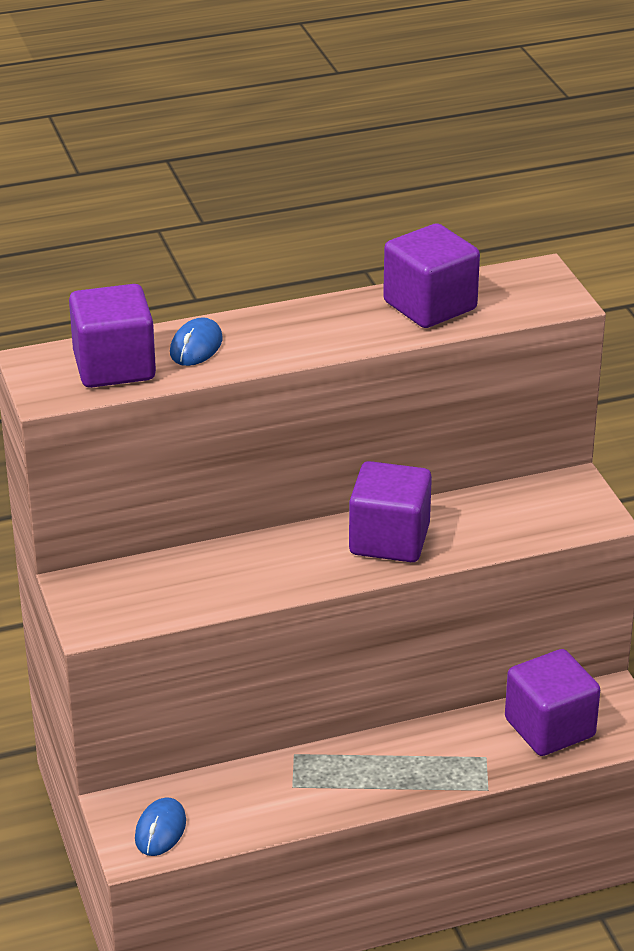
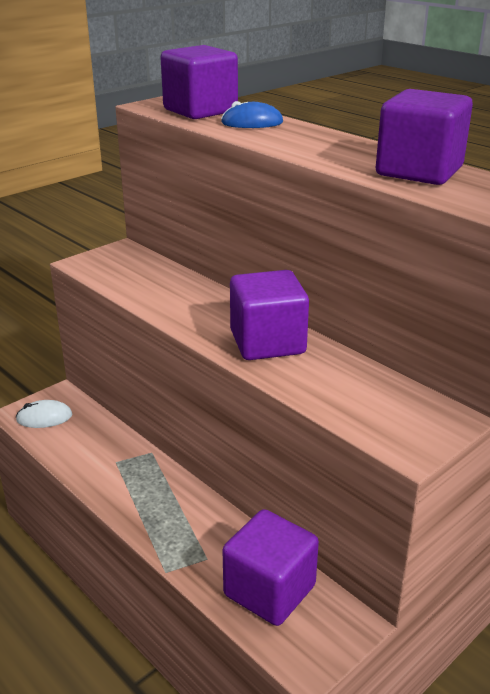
camera: 65 degrees right, 5 degrees down
(160, 830) = (44, 417): blue mouse -> white mouse

